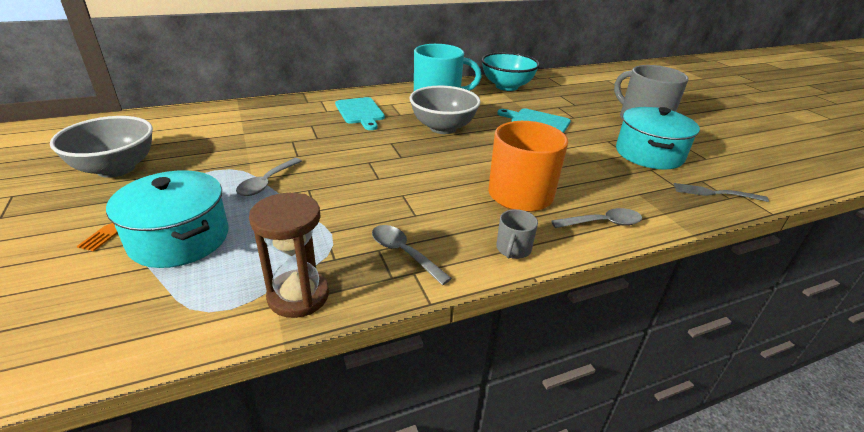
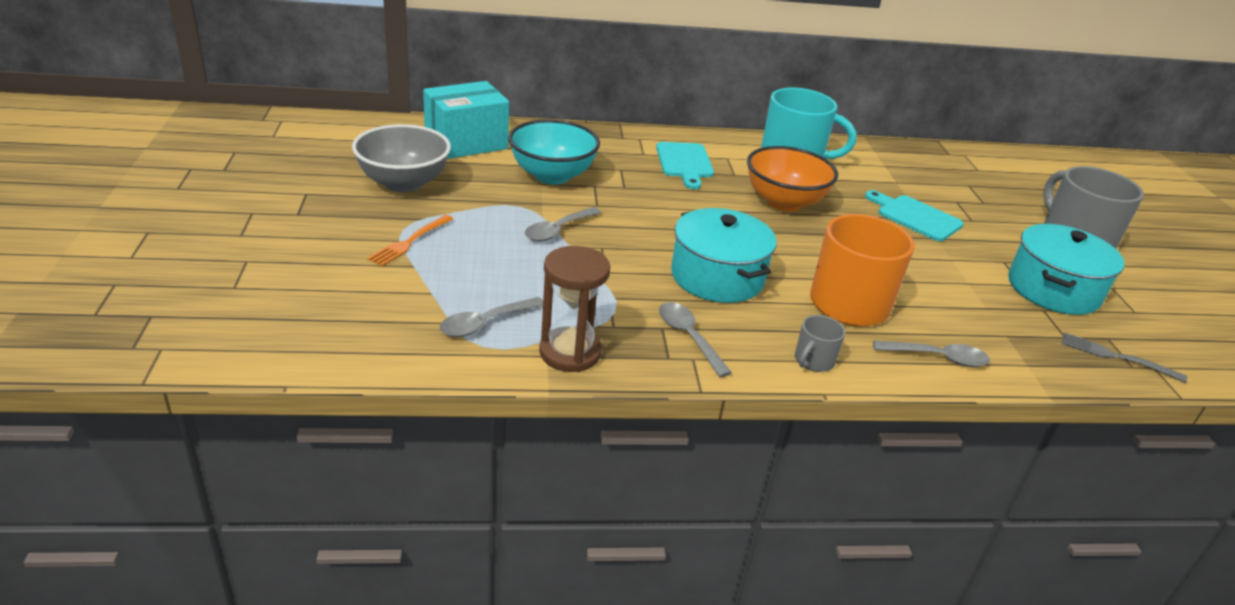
camera: 15 degrees right, 0 degrees up
(175, 126) = (466, 143): none -> turquoise box
(179, 238) = (462, 271): turquoise pot -> turquoise pot (717, 277)
(208, 286) = (485, 323): none -> grey spoon
(443, 128) = (784, 202): grey bowl -> orange bowl
(506, 86) = (895, 159): turquoise bowl -> turquoise bowl (552, 175)

